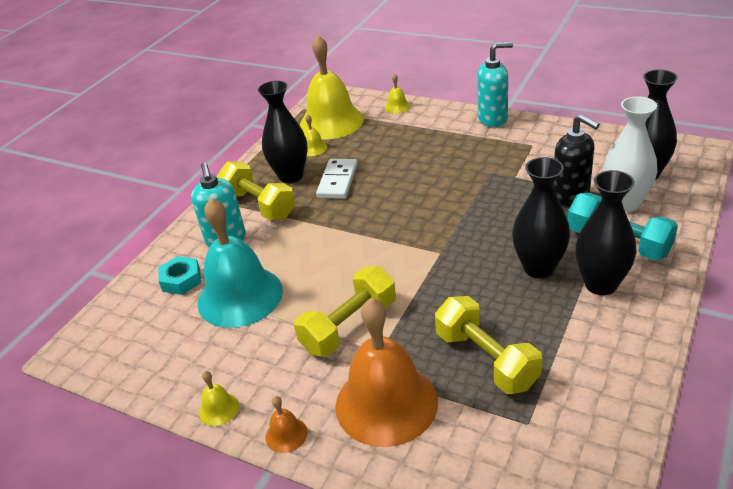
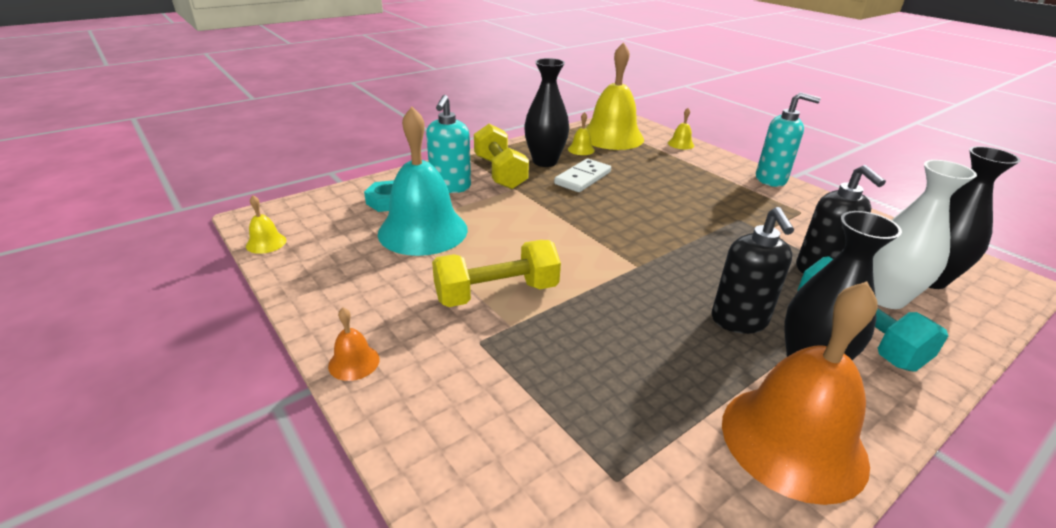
camera: 20 degrees right, 5 degrees down
(219, 409) = (319, 311): yellow bell -> yellow bell (266, 243)
(386, 403) = (474, 379): orange bell -> orange bell (793, 440)
(486, 359) = (615, 386): yellow dumbbell -> none
(539, 268) = (739, 321): black vase -> black soap dispenser

